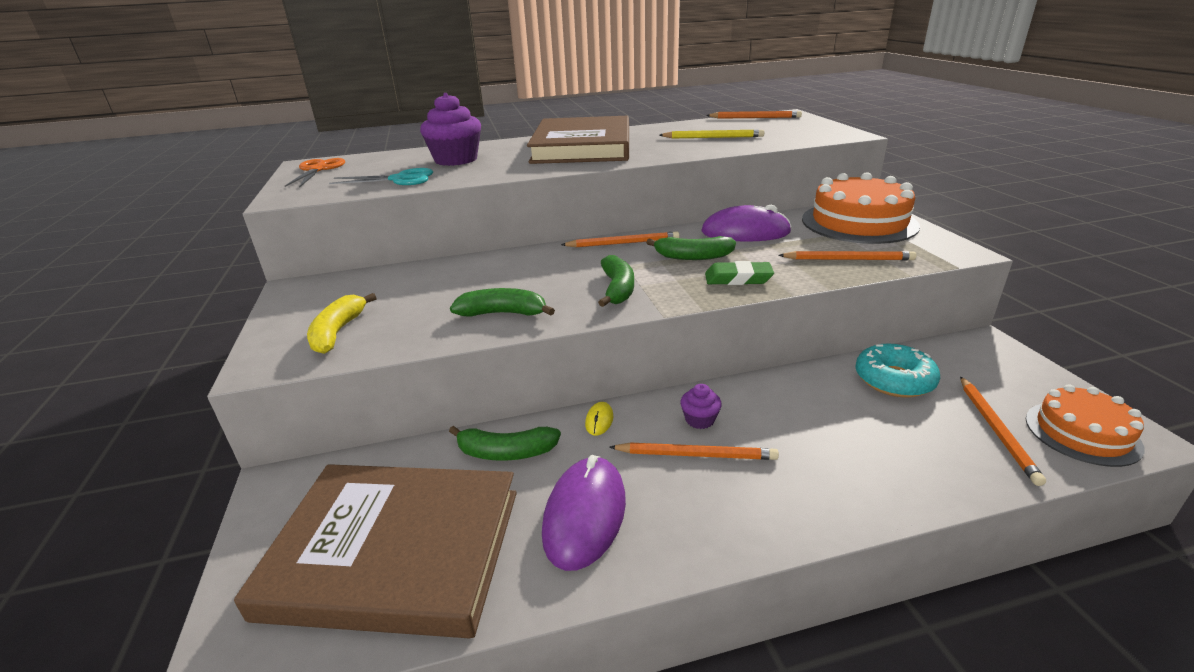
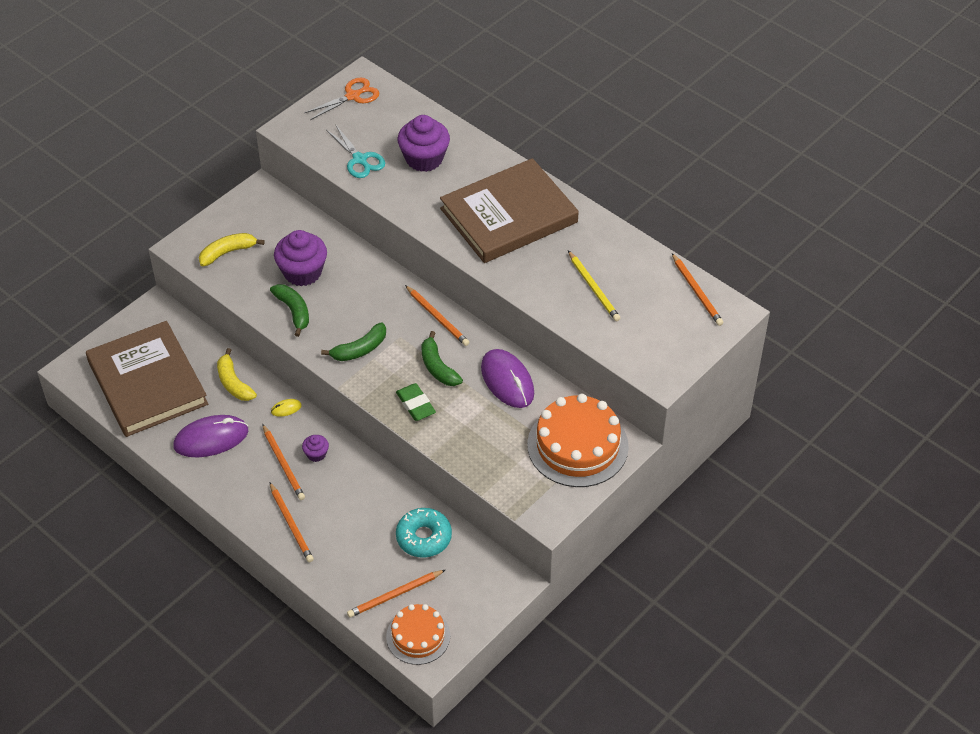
camera: 55 degrees right, 20 degrees up
(453, 293) = (302, 272): none -> purple cupcake
(506, 452) = (233, 383): green banana -> yellow banana
(848, 259) = (489, 455): orange pencil -> orange pencil (291, 524)

